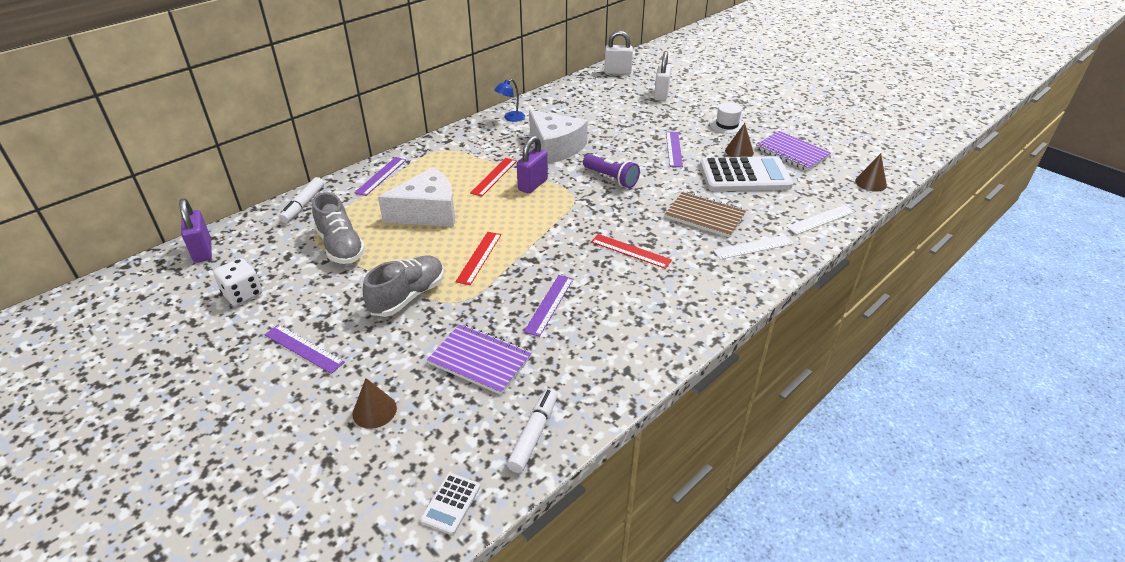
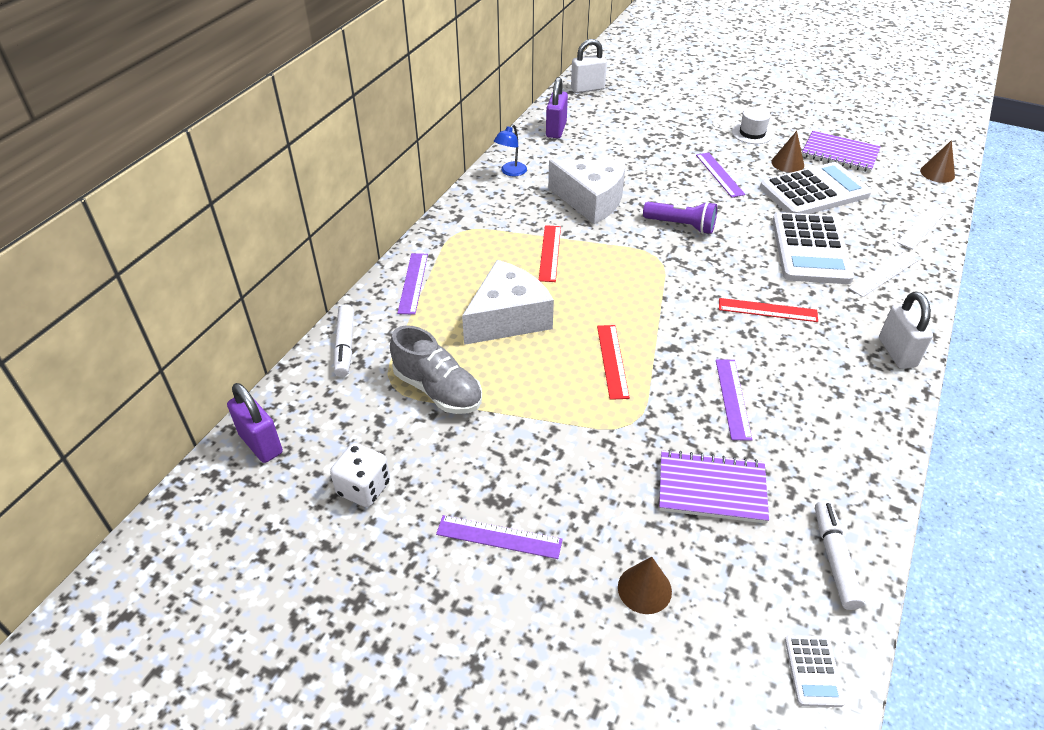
camera: 20 degrees left, 5 degrees up
(408, 296) = (570, 433): grey shoe -> none
(533, 185) = (602, 253): purple padlock -> purple padlock (556, 130)
(661, 95) = (656, 109): white padlock -> white padlock (897, 352)
(705, 216) = (810, 249): brown notebook -> white calculator

